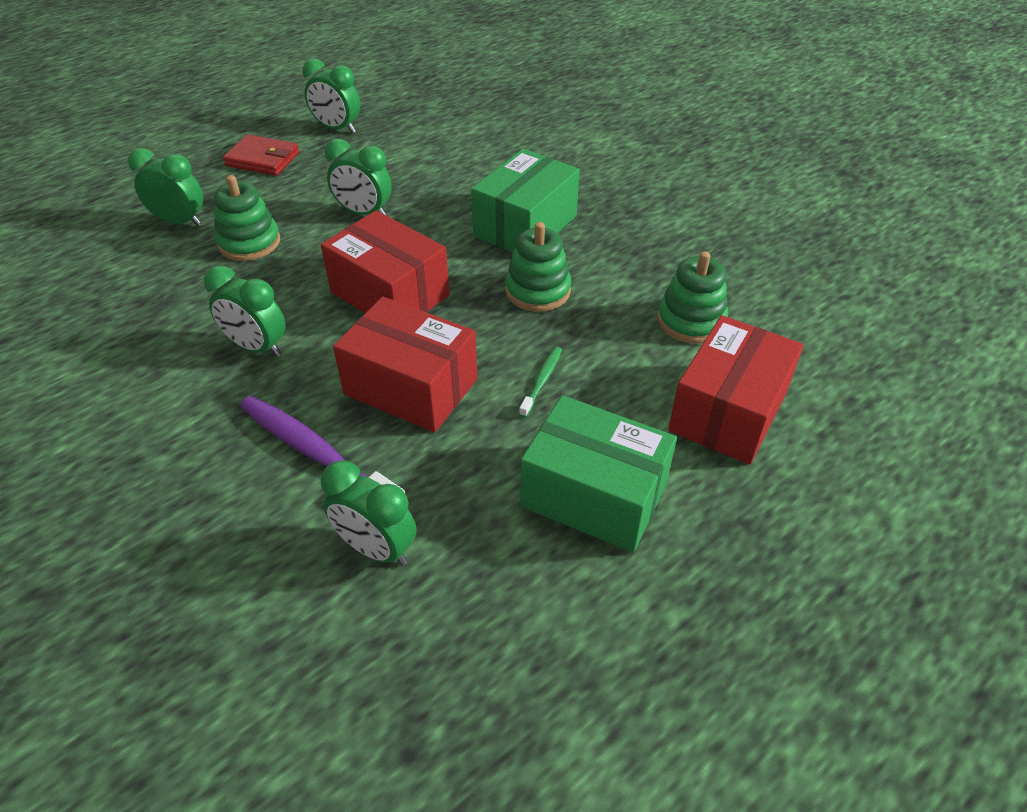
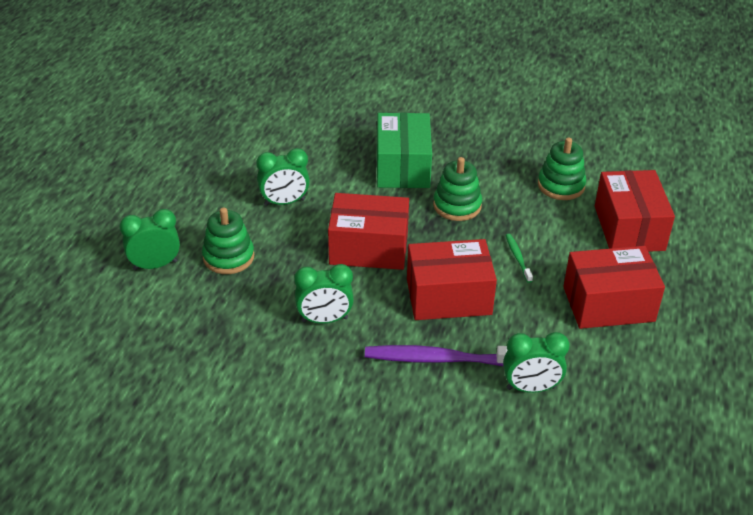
camera: 35 degrees left, 5 degrees down
(263, 159) = (157, 194): red wallet -> none
(337, 128) = (184, 148): green clock -> none
(594, 495) = (608, 304): green box -> red box

